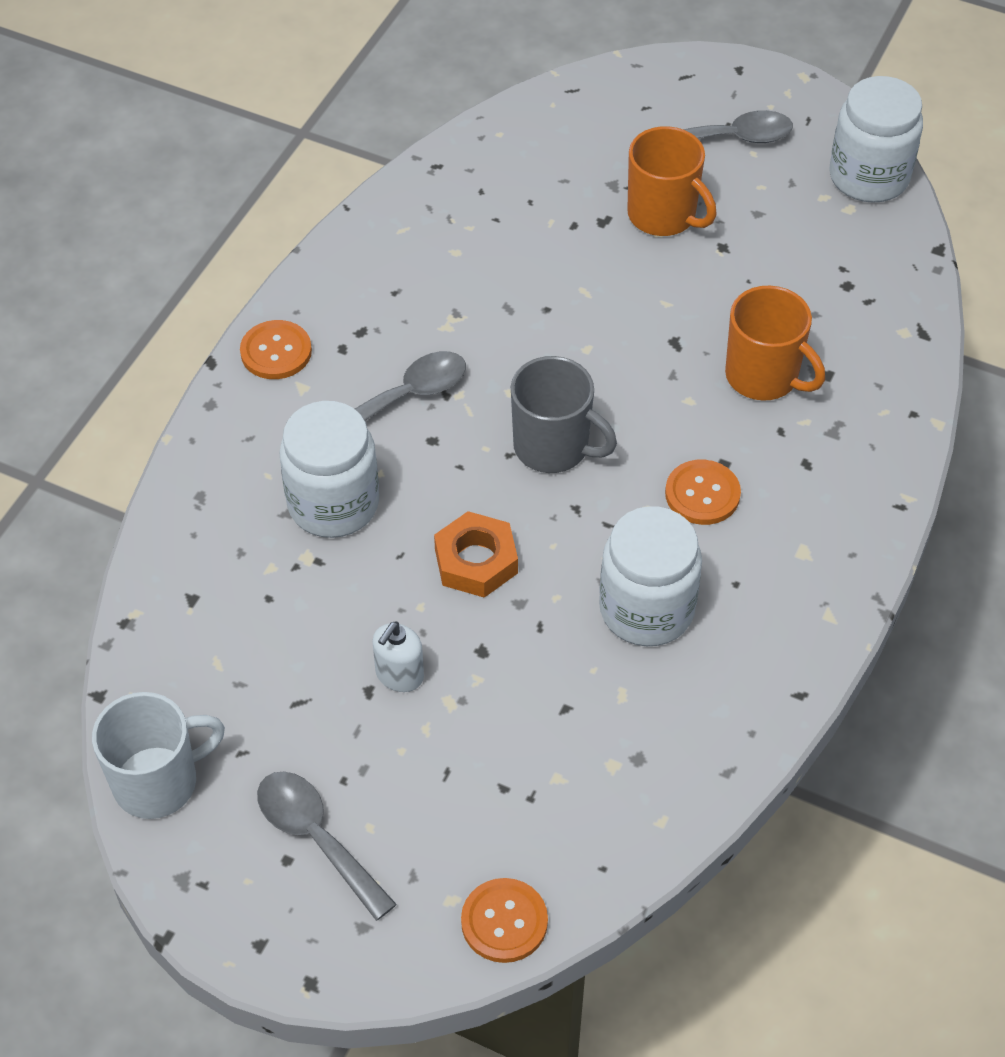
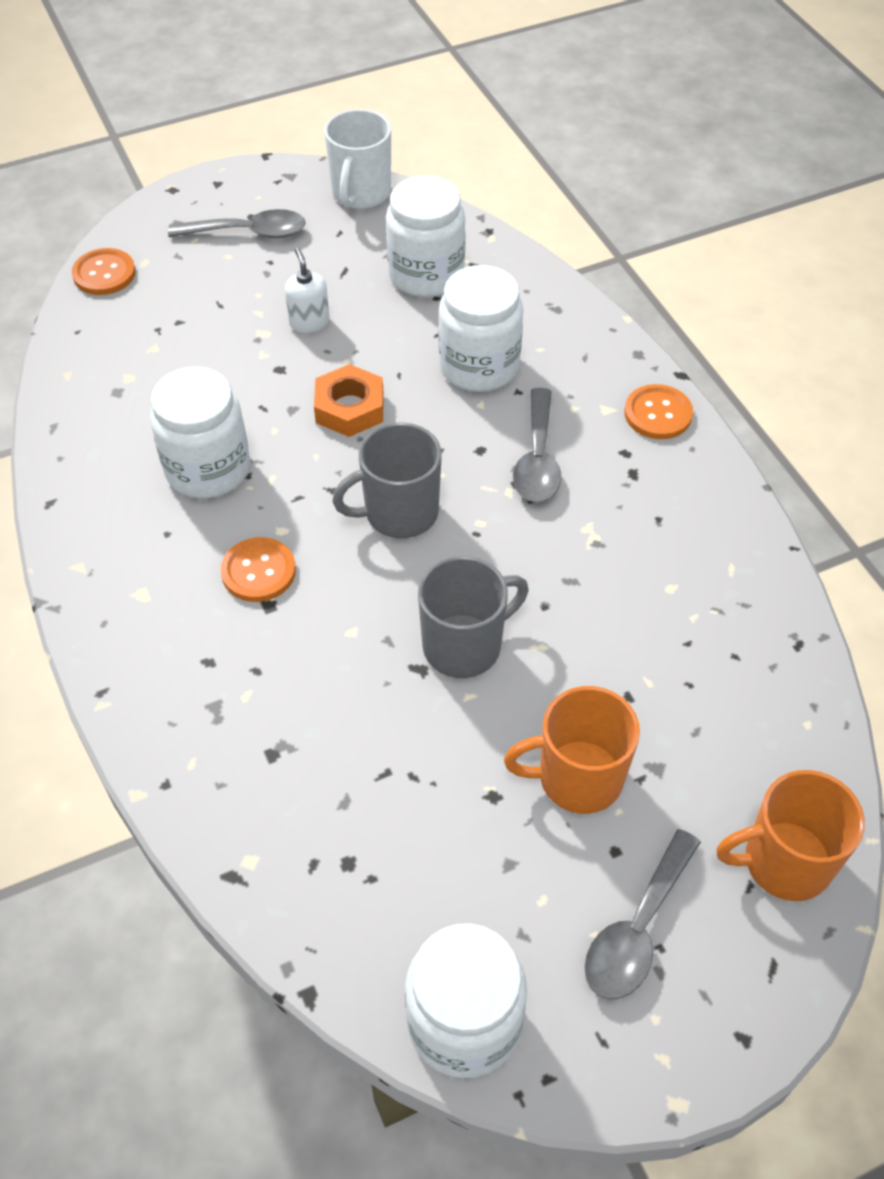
camera: 130 degrees right, 0 degrees up
(242, 628) = (426, 275): none -> white jar
(629, 330) = (464, 645): none -> grey mug
(763, 376) = (319, 703): orange mug -> orange mug (784, 862)

